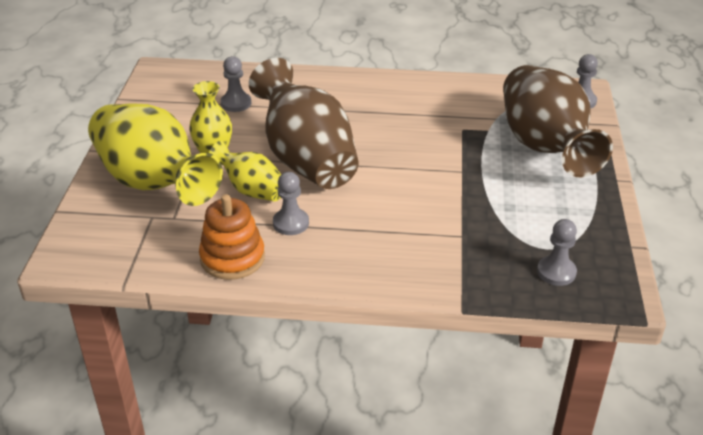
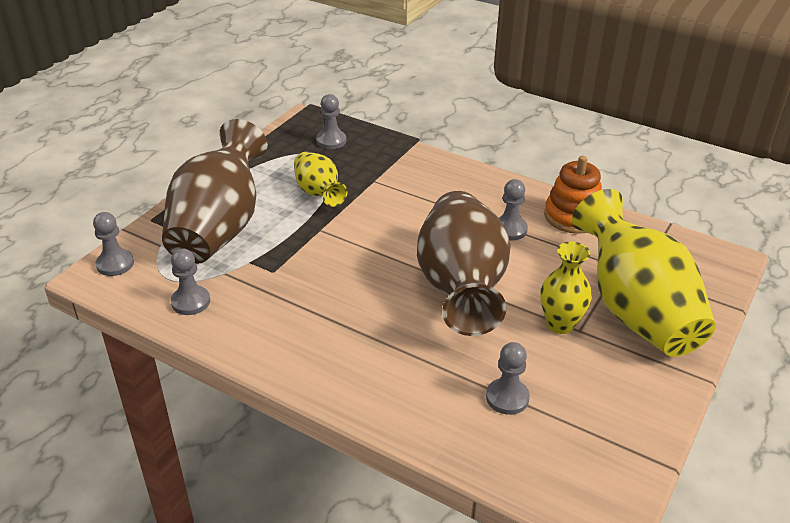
camera: 155 degrees left, 0 degrees up
(251, 190) = (533, 271): yellow vase -> yellow vase (319, 193)
(495, 95) = (191, 302): none -> grey pawn

